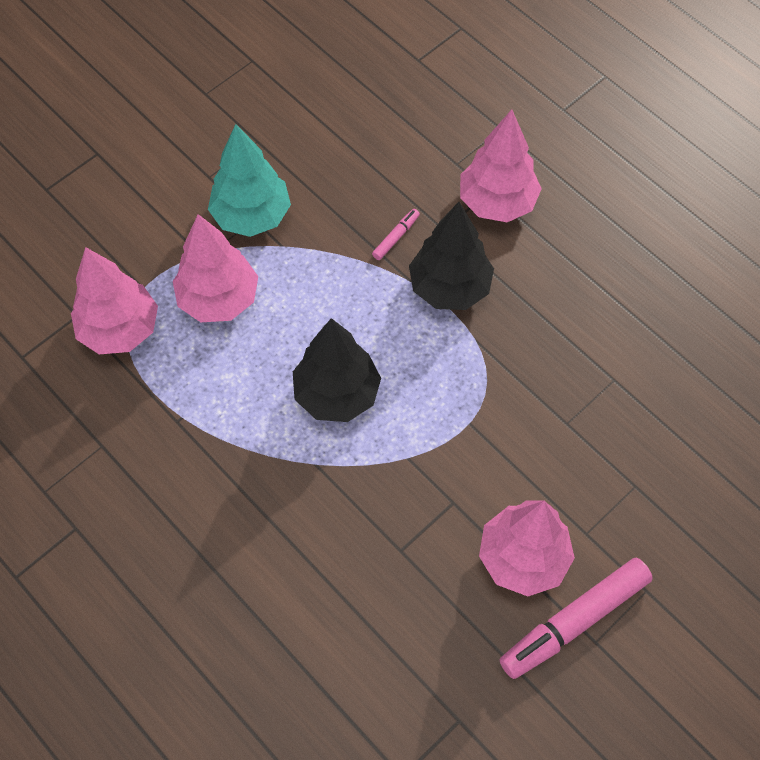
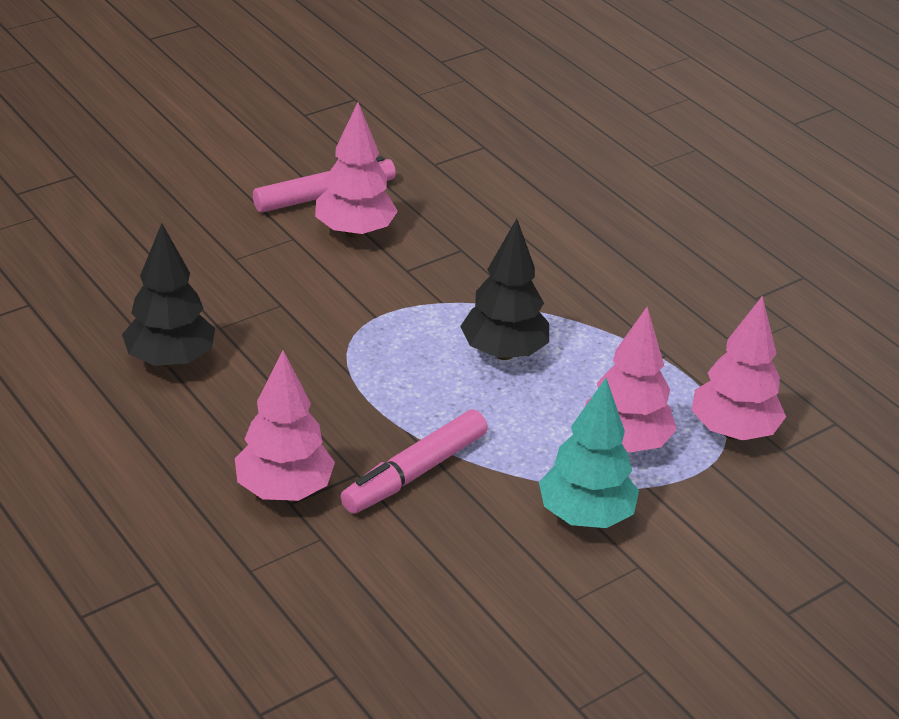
camera: 175 degrees left, 25 degrees down
(396, 237) = (415, 473): pink marker -> pink marker, size x2.27
(449, 287) = (365, 420): black tree -> black tree (170, 360)

